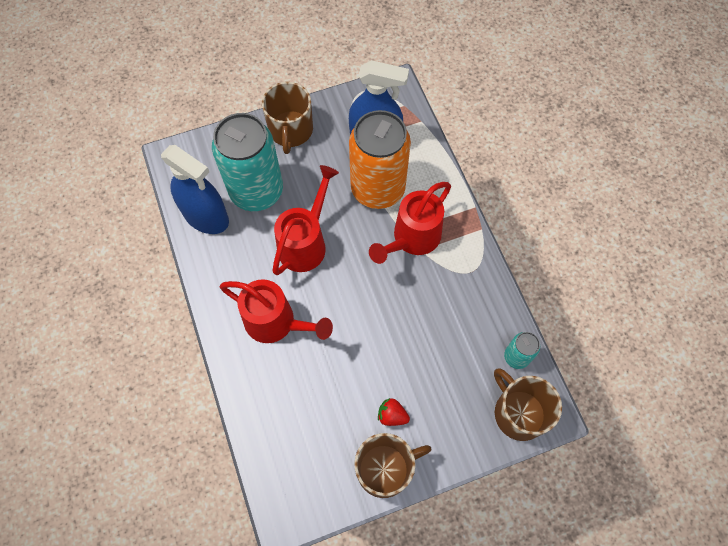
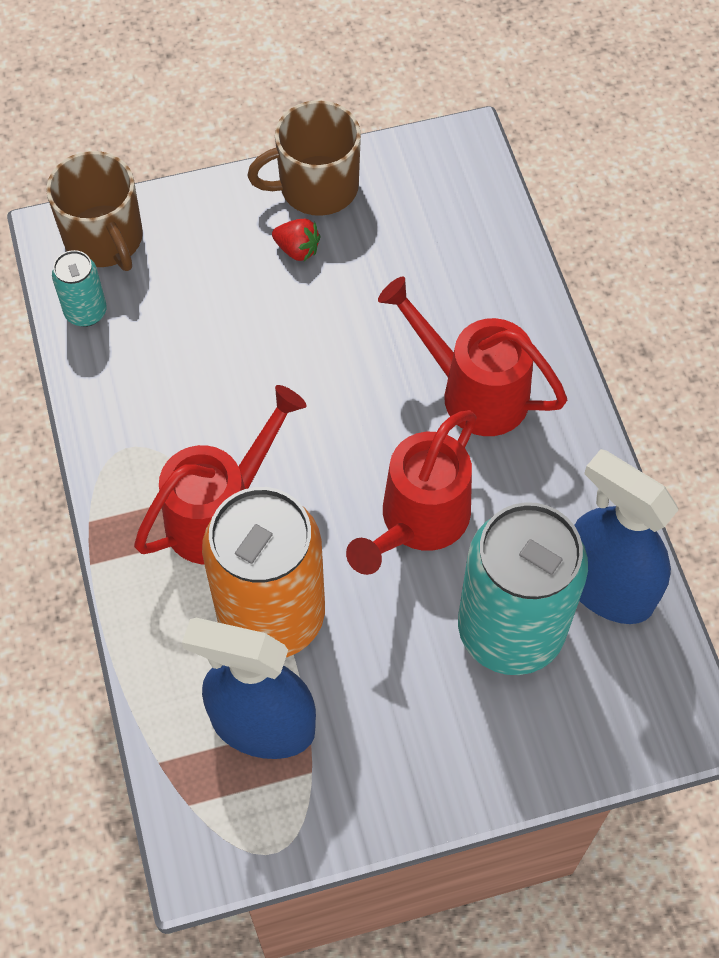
camera: 175 degrees left, 5 degrees down
(291, 130) = (439, 763): brown mug -> none

